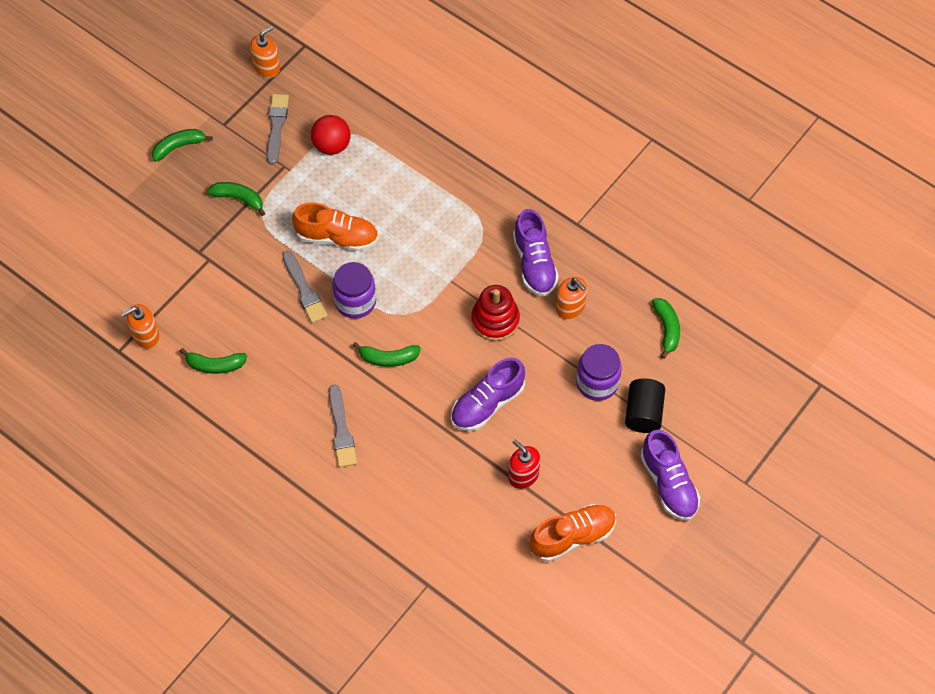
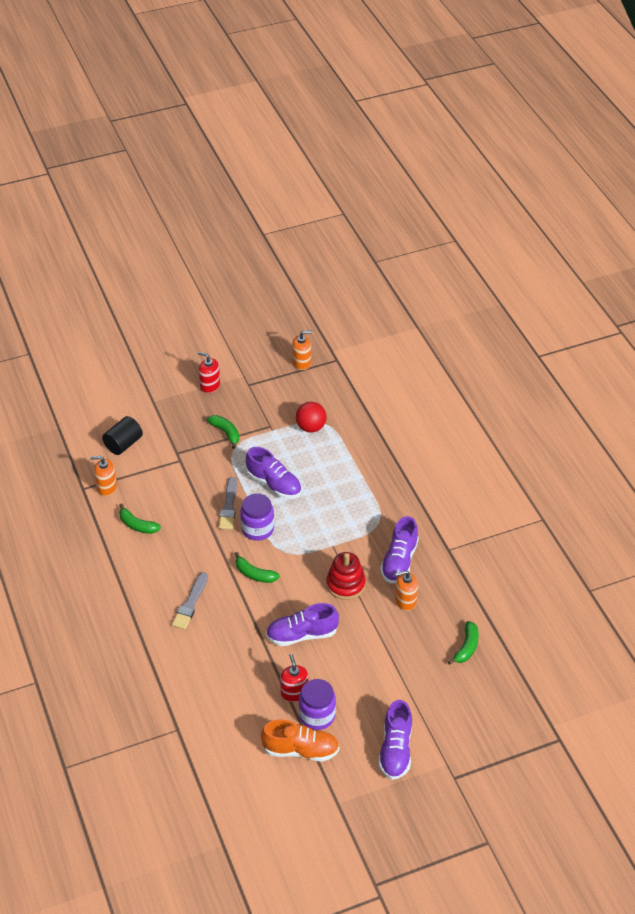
camera: 30 degrees right, 15 degrees down
(179, 147) = (210, 385): green banana -> red soap dispenser
(276, 126) = (282, 400): grey brush -> none
(337, 237) = (274, 484): orange shoe -> purple shoe
(570, 307) = (405, 601): orange soap dispenser -> orange soap dispenser turned 90 degrees clockwise
(597, 383) = (390, 658): purple jar -> purple jar (317, 715)
(643, 413) = (410, 694): black cylinder -> black cylinder (123, 444)

